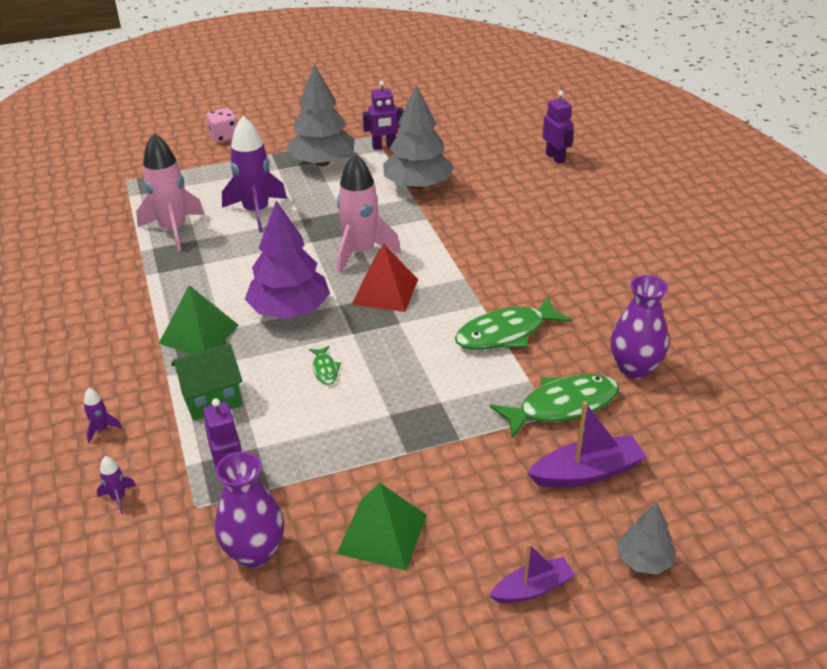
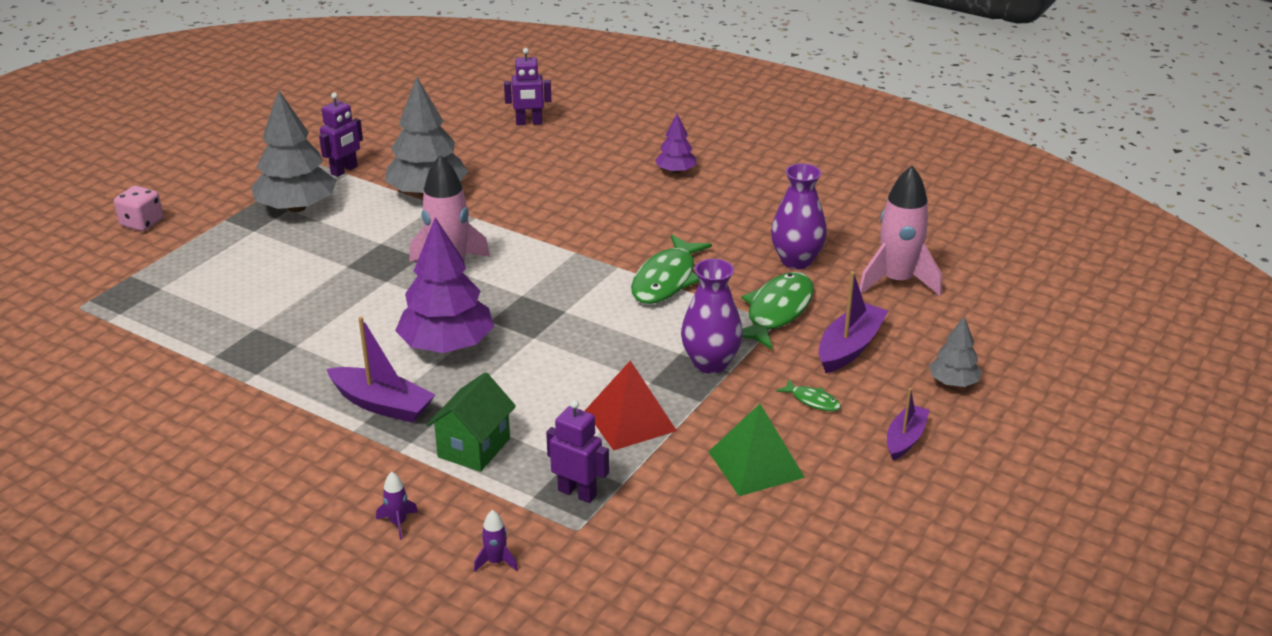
camera: 40 degrees left, 5 degrees down
(174, 230) = (216, 330): pink rocket -> pink rocket (897, 281)
(199, 334) = (382, 404): green pyramid -> purple boat
(254, 552) = (673, 531): purple vase -> purple vase (710, 363)
(256, 212) = (288, 278): purple rocket -> none
(325, 369) = (547, 376): green fish -> green fish (812, 400)
(385, 291) = (518, 292): red pyramid -> red pyramid (630, 420)
(555, 158) = (529, 123): purple robot -> purple robot turned 150 degrees clockwise
(625, 243) = (676, 171): none -> purple tree

